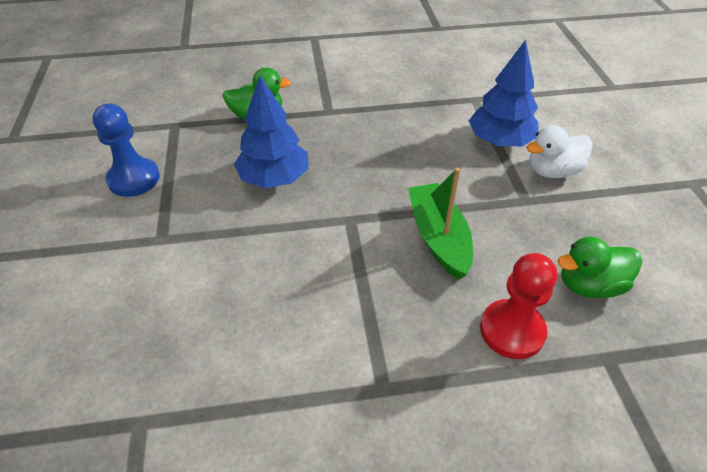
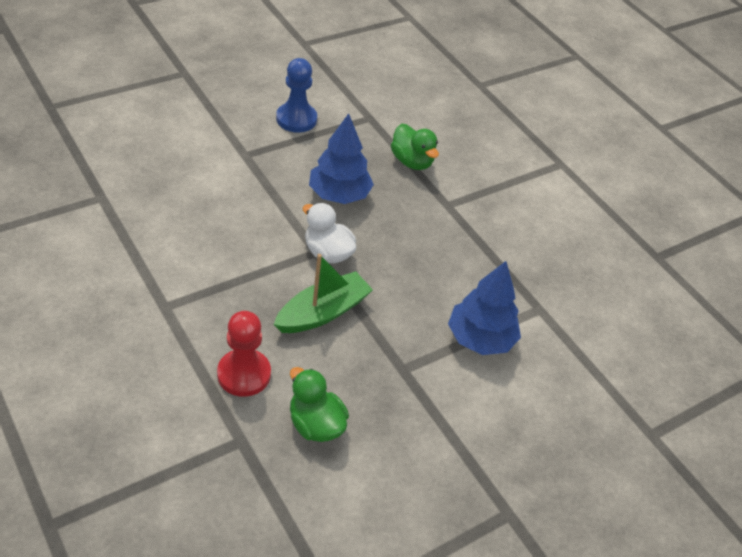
camera: 60 degrees right, 0 degrees up
(552, 171) = (457, 386): white duck -> white duck (327, 253)

